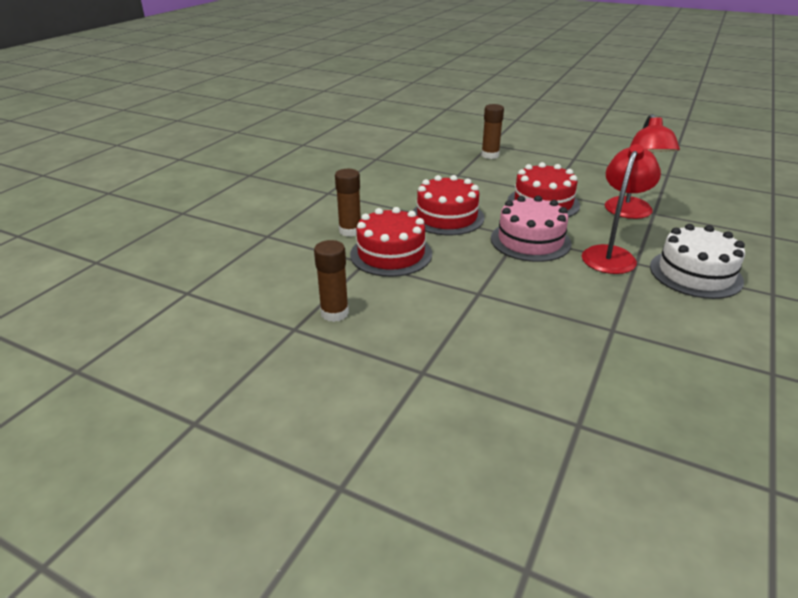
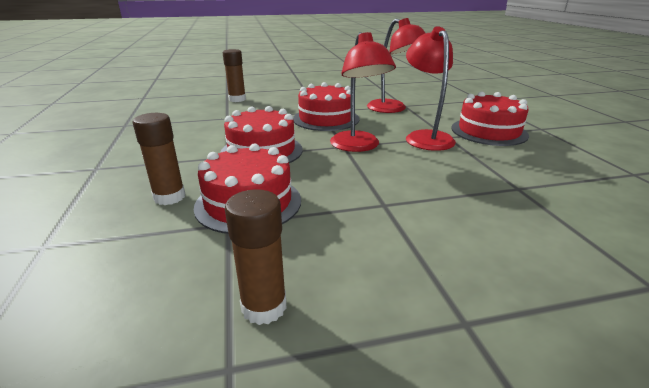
camera: 40 degrees left, 5 degrees down
(530, 241) = (358, 146): pink cake -> red lamp
(695, 274) = (488, 131): white cake -> red cake

